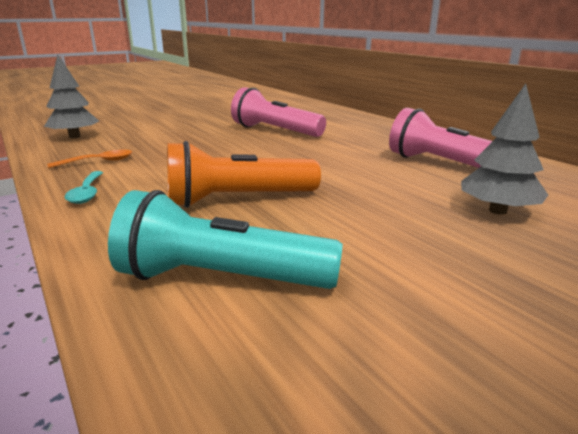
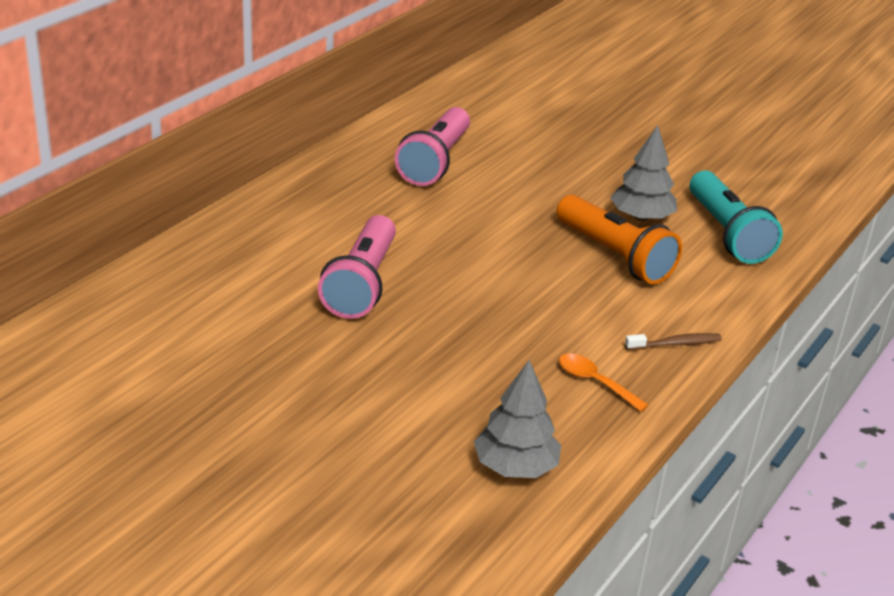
camera: 115 degrees left, 10 degrees up
(87, 193) = (675, 344): turquoise spoon -> brown toothbrush
(498, 211) = (537, 144): grey tree -> grey tree (641, 217)

